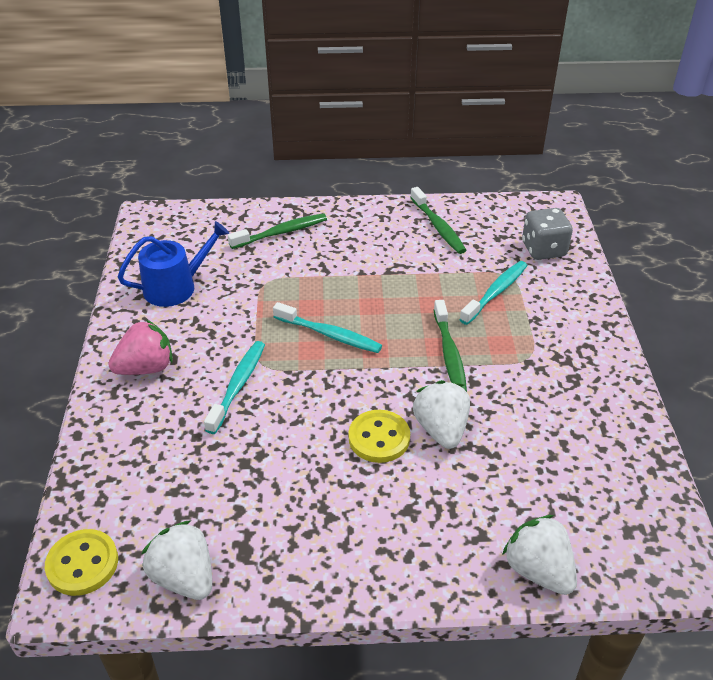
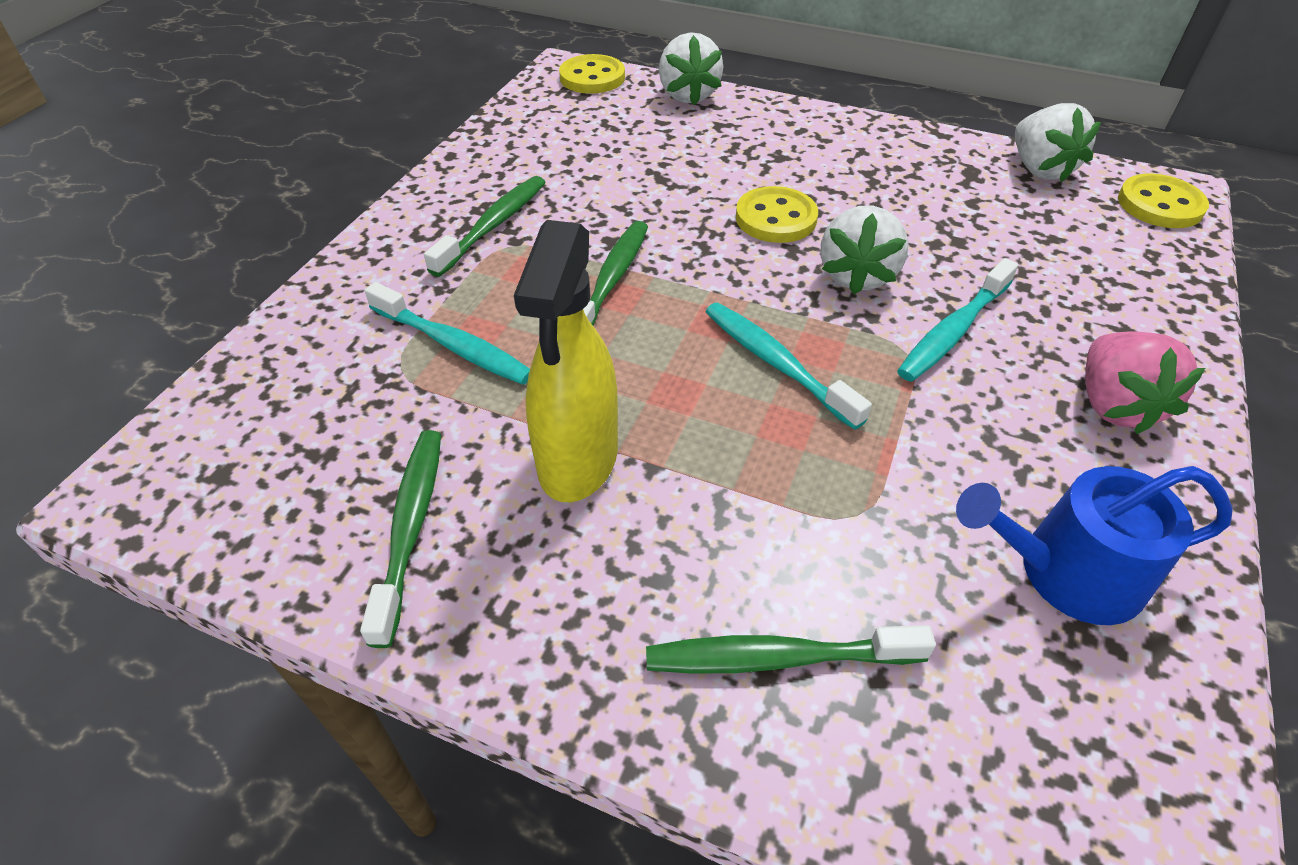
camera: 155 degrees left, 5 degrees up
(146, 368) = (1114, 405): pink strawberry -> pink strawberry turned 90 degrees counterclockwise
(394, 265) = (578, 460): none -> yellow spray bottle
(441, 429) = (693, 206): white strawberry -> white strawberry (856, 275)
(495, 292) = (453, 345): turquoise toothbrush -> turquoise toothbrush turned 120 degrees counterclockwise
(543, 249) = (282, 396): grey dice -> none
(552, 367) = (493, 225): none -> green toothbrush
(645, 563) = (592, 77): none -> yellow button

